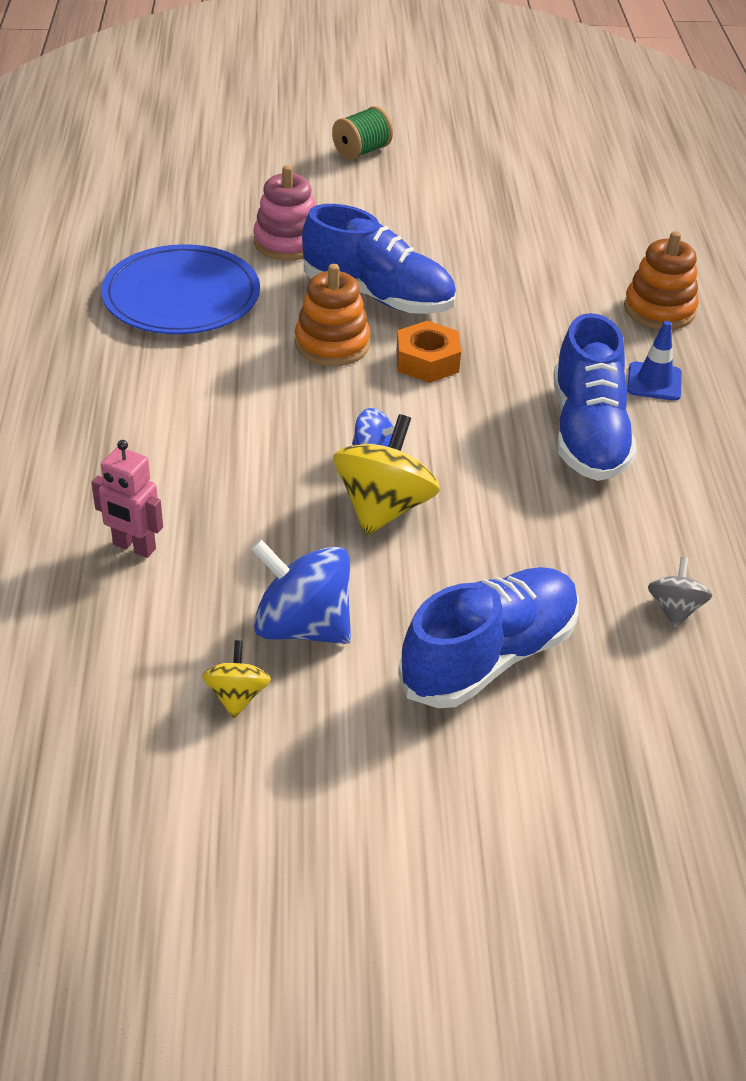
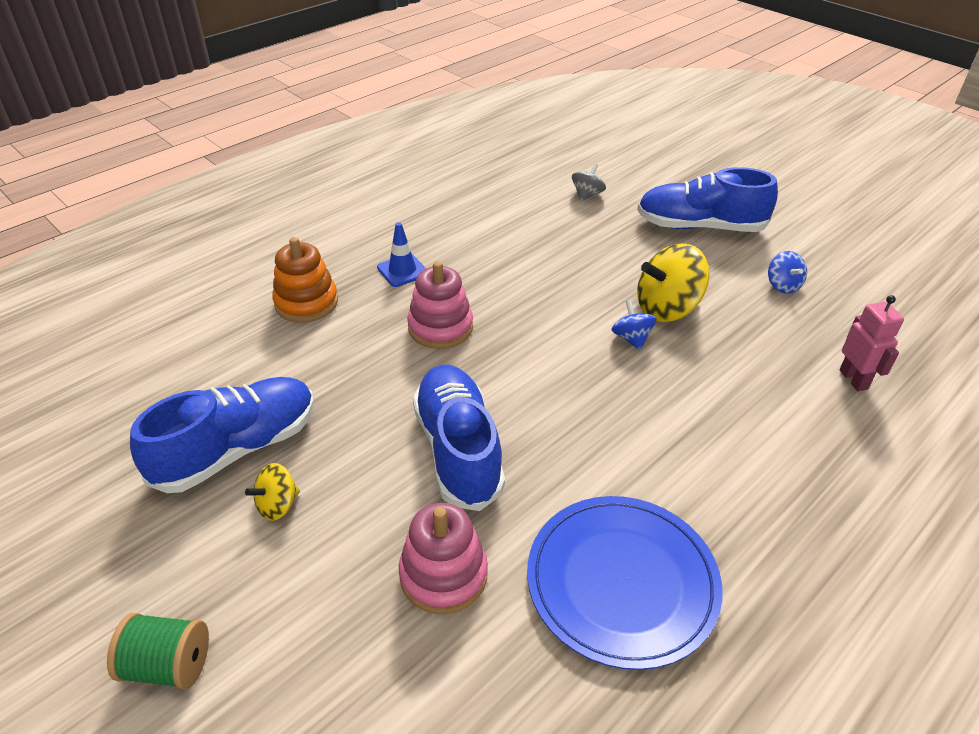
camera: 130 degrees left, 0 degrees up
(237, 696) = (848, 279): yellow spinning top -> yellow spinning top (277, 505)
(302, 626) = (782, 285): blue spinning top -> blue spinning top, size x0.54
(332, 344) = (555, 431): orange stacking toy -> none
(427, 361) = (508, 372): orange nut -> none
(533, 358) = (440, 327): none -> pink stacking toy
(588, 433) = (491, 272): blue shoe -> blue shoe (238, 449)
(675, 609) = (587, 195): grey spinning top -> grey spinning top turned 150 degrees clockwise

